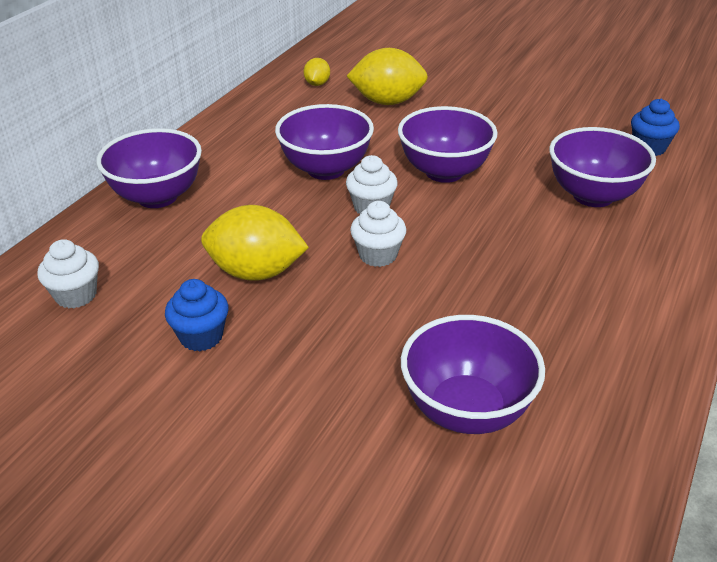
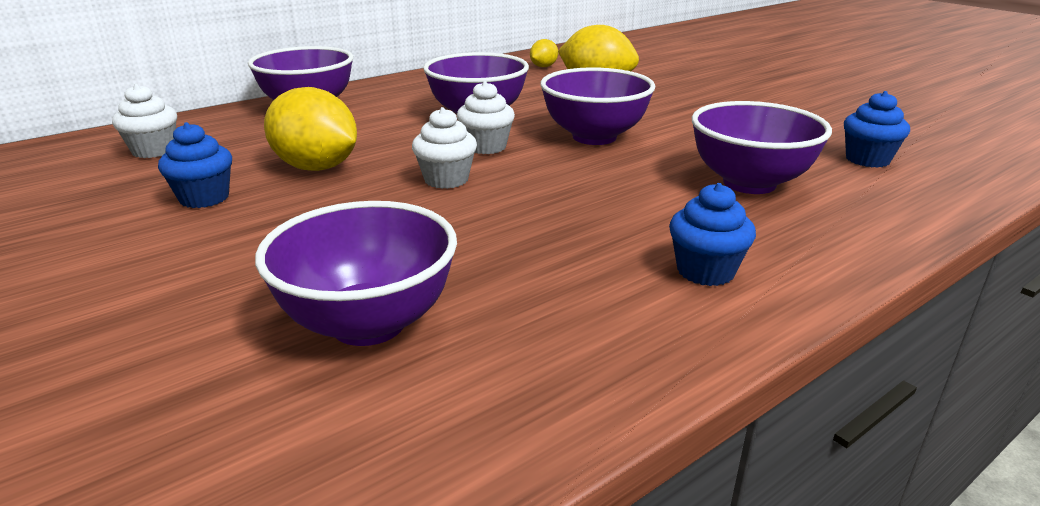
camera: 25 degrees right, 10 degrees down
(629, 291) = (705, 271): none -> blue cupcake

